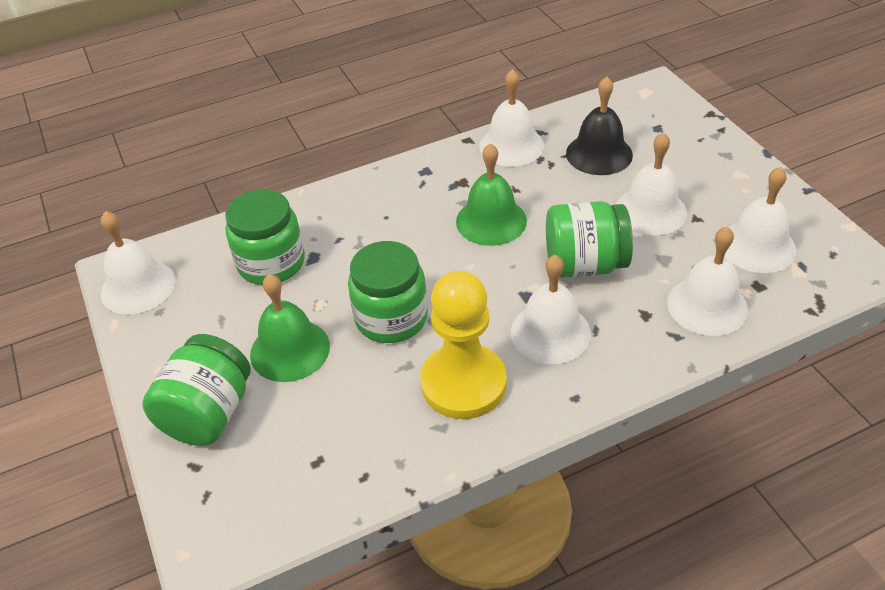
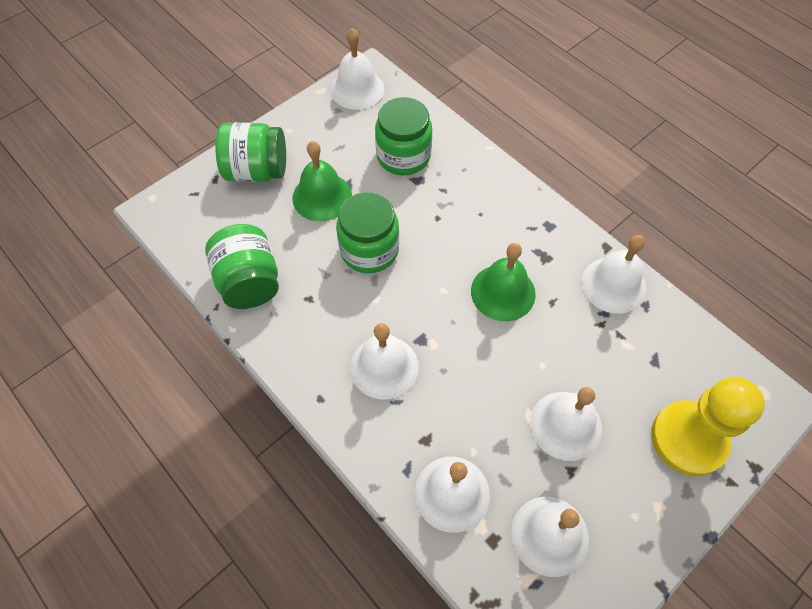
camera: 70 degrees right, 15 degrees up
(463, 383) = (316, 316): yellow pawn -> yellow pawn (688, 439)
(584, 264) = (472, 379): green jar -> green jar (249, 282)
(599, 154) = (634, 364): black bell -> none

